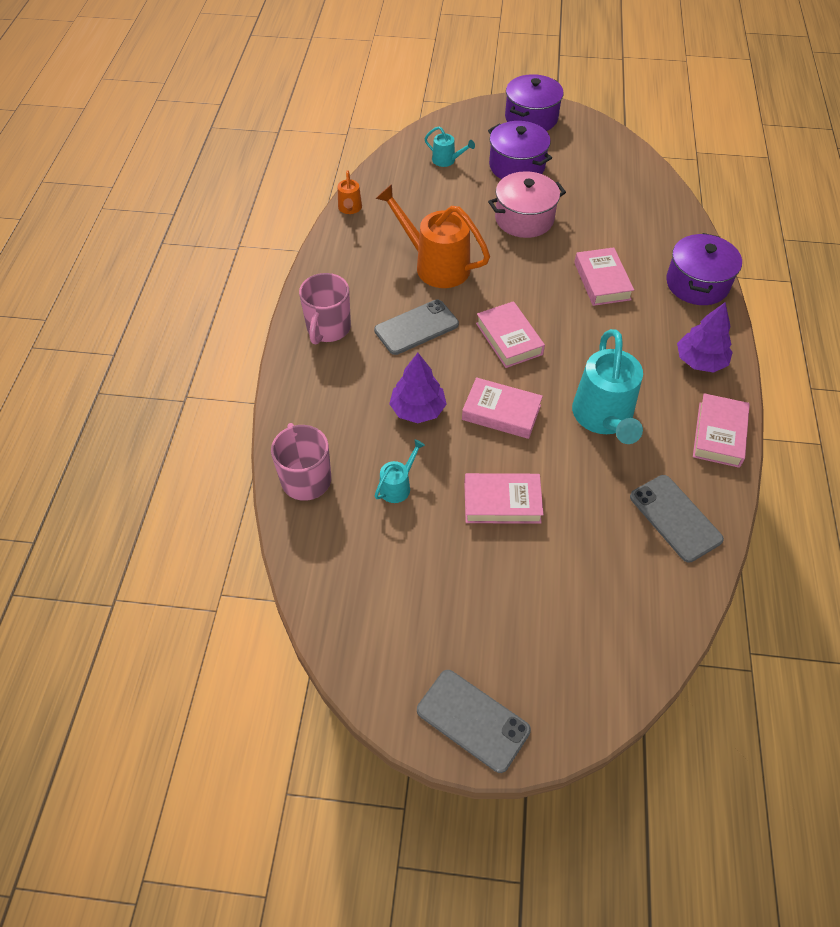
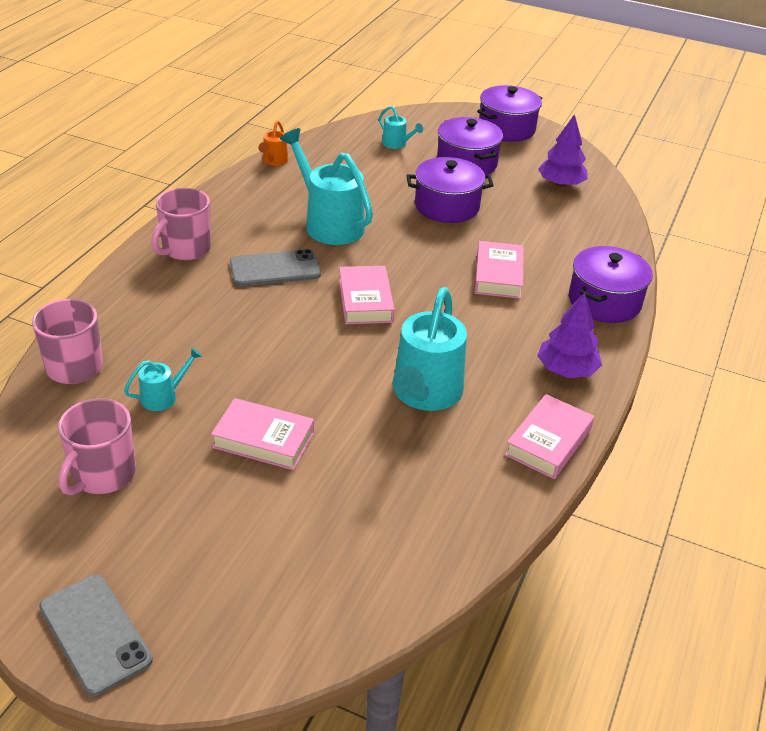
camera: 15 degrees right, 15 degrees down
(393, 577) = (102, 475): none -> pink mug
(418, 409) = (229, 337): purple tree -> purple tree (561, 184)
(435, 265) = (328, 223): orange watering can -> turquoise watering can
(501, 412) = (315, 361): pink book -> none
(524, 219) = (447, 206): pink pot -> purple pot
(675, 518) = (449, 507): grey phone -> none

